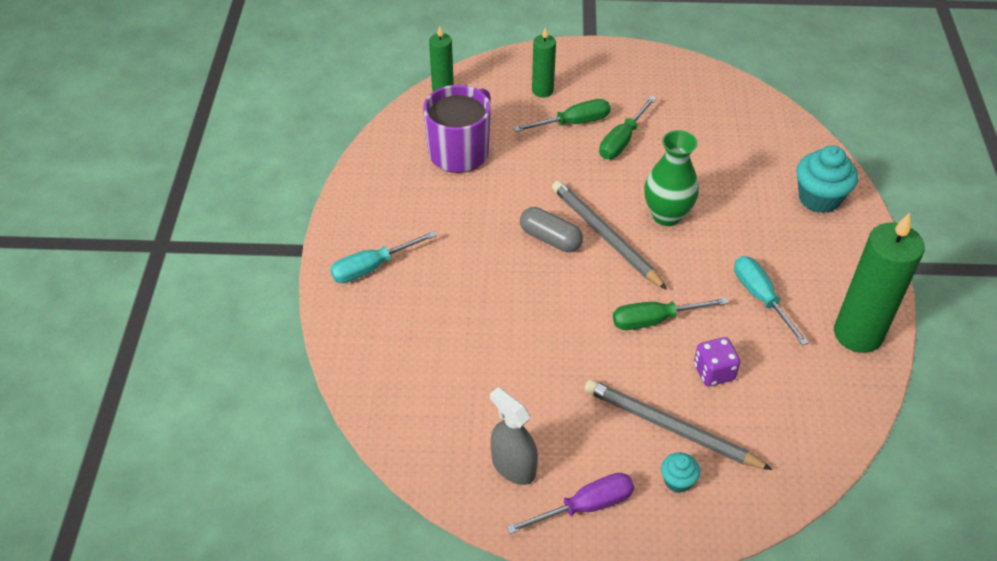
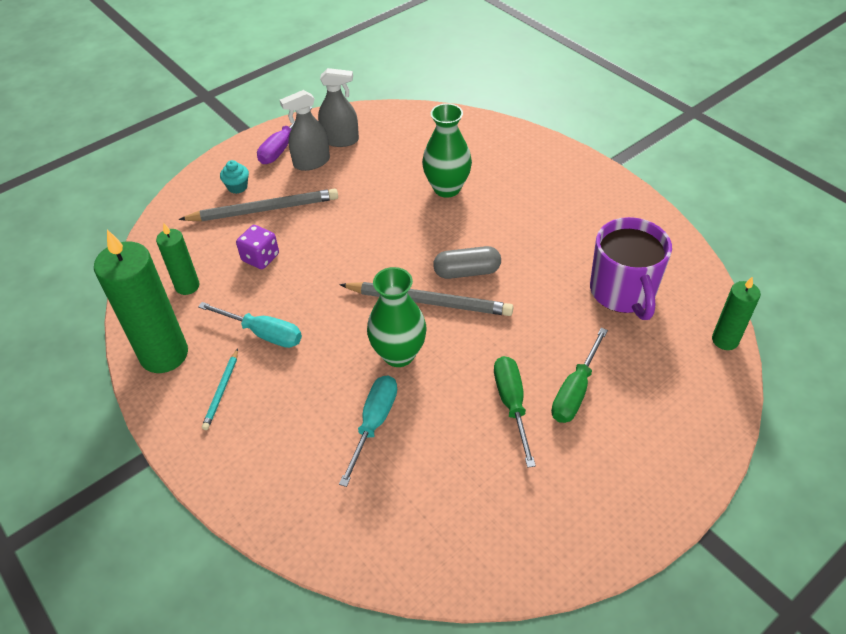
camera: 140 degrees right, 0 degrees up
(372, 267) = (555, 176): turquoise screwdriver -> turquoise screwdriver (374, 423)
(476, 324) = (447, 188): none -> green vase
(542, 90) = (646, 407): green candle -> green candle (187, 286)
(572, 456) = (311, 162): none -> grey spray bottle
(655, 320) = (331, 265): green screwdriver -> none
(819, 198) = (273, 474): turquoise cupcake -> none
(823, 274) = (222, 391): none -> turquoise pencil

